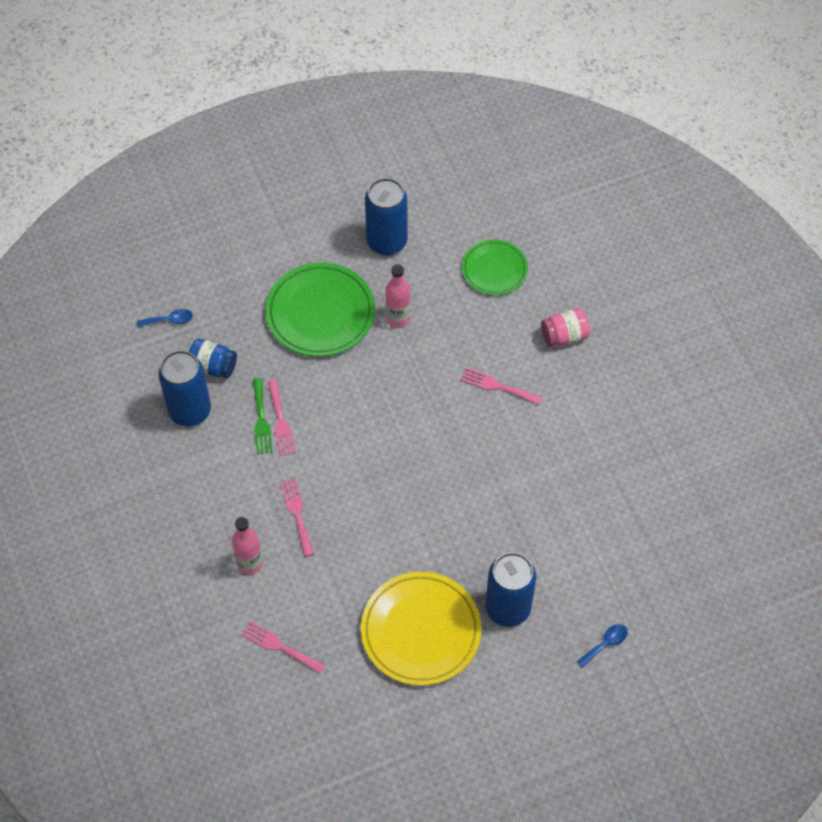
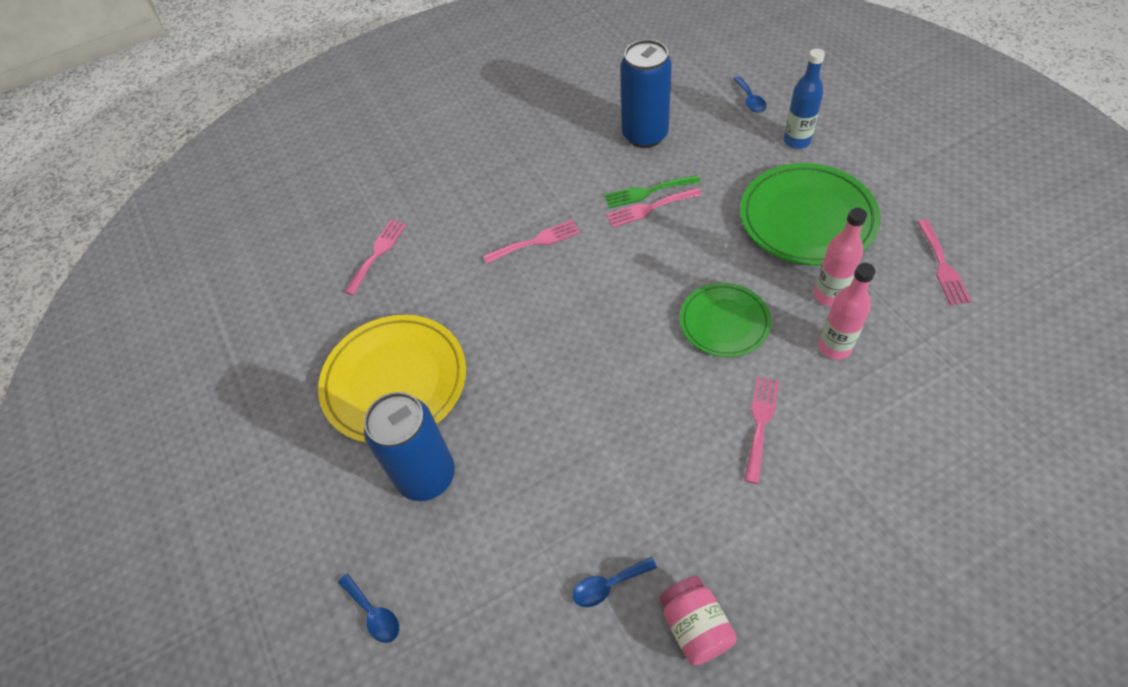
camera: 90 degrees right, 5 degrees down
(213, 366) = (704, 142): blue jar -> none
(232, 298) = (797, 141): none -> blue bottle
(250, 563) = (472, 213): pink bottle -> pink bottle (834, 347)
(387, 242) = (942, 266): blue can -> pink fork
(494, 269) = (956, 395): green plate -> green plate (724, 322)
(564, 336) = (877, 504): pink jar -> pink jar (695, 627)
(600, 497) = (608, 585): none -> blue spoon

